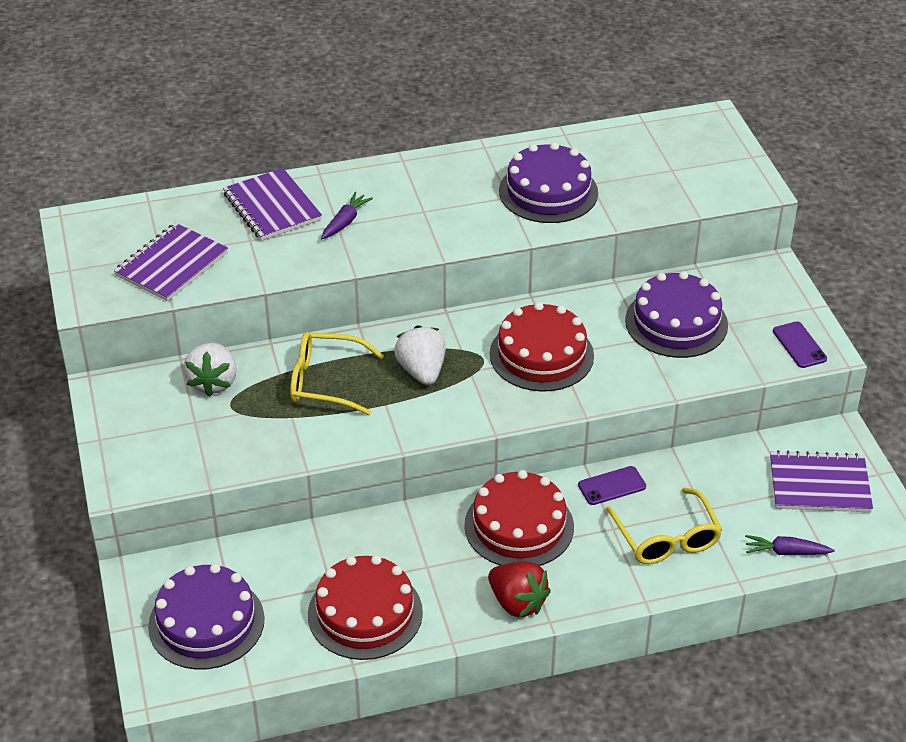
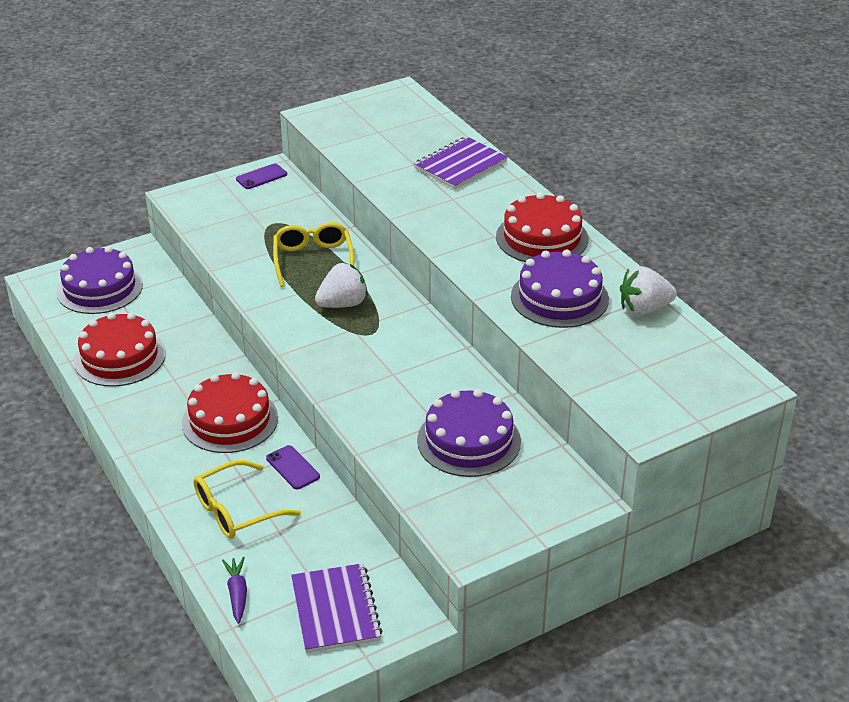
camera: 75 degrees right, 5 degrees down
(172, 265) = (368, 138): purple notebook -> none
(213, 382) = (294, 211): white strawberry -> white strawberry (644, 309)
(345, 222) = (458, 201): purple carrot -> none
(517, 603) = (143, 433): red strawberry -> none
(541, 355) = (389, 364): red cake -> red cake (542, 238)
(799, 345) = (471, 531): purple phone -> purple phone (261, 177)

